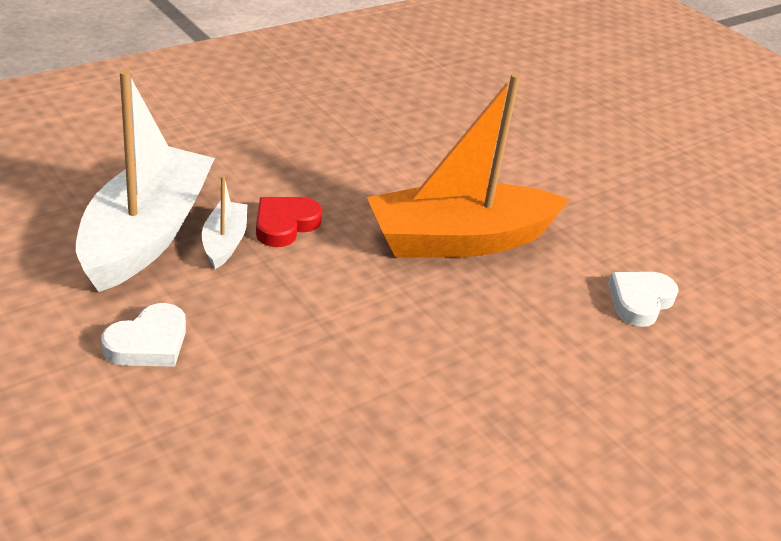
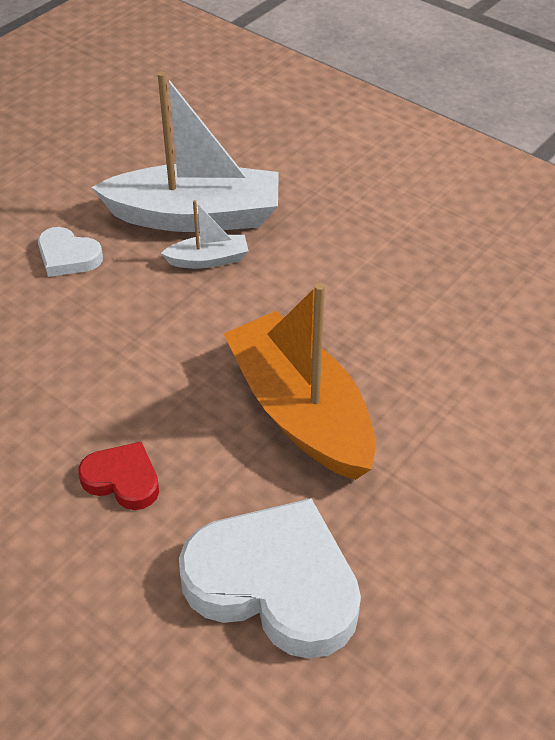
camera: 80 degrees right, 10 degrees up
(285, 224) = (254, 287): red heart -> red heart (122, 479)
(640, 301) = (274, 584): white heart -> white heart, size x2.04

